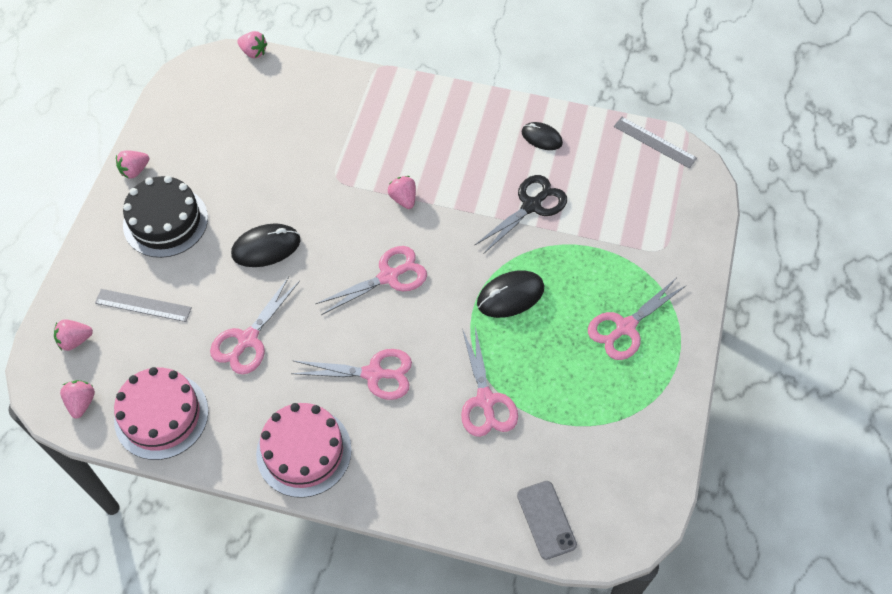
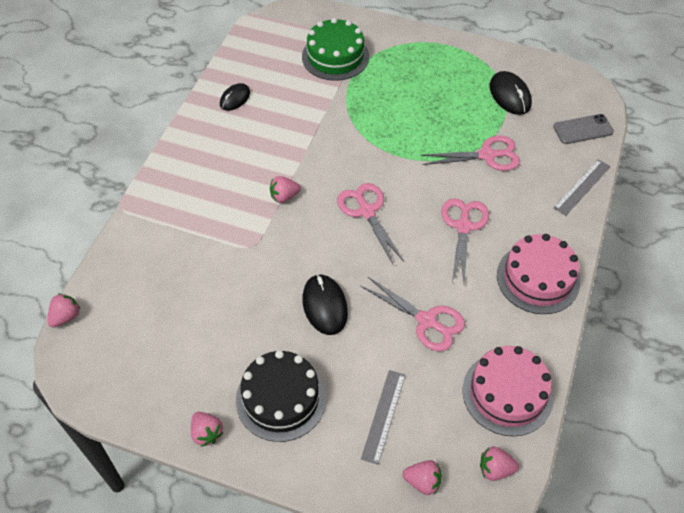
camera: 85 degrees left, 5 degrees down
(75, 340) = (422, 482): pink strawberry -> pink strawberry turned 60 degrees counterclockwise
(510, 296) = (392, 132): black mouse -> black mouse (510, 95)
(531, 206) = (305, 112): black scissors -> none
(625, 327) = (424, 70): pink scissors -> none
(630, 228) = (335, 56): none -> green cake
(654, 142) = (254, 33): grey ruler -> grey ruler (582, 187)

